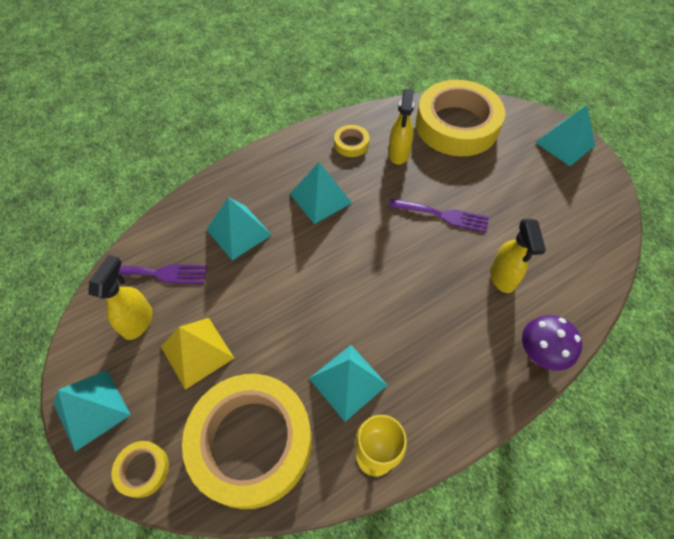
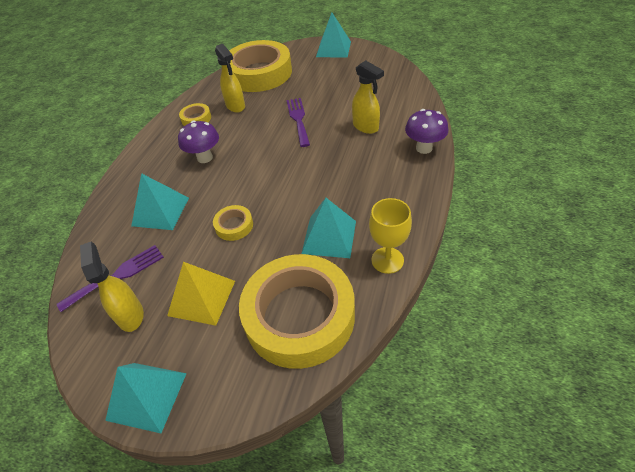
camera: 35 degrees left, 10 degrees down
(143, 470) = (233, 396): yellow tape -> yellow tape (234, 226)
(320, 198) = (205, 158): turquoise pyramid -> purple mushroom
(443, 215) = (298, 119): purple fork -> purple fork turned 75 degrees counterclockwise

